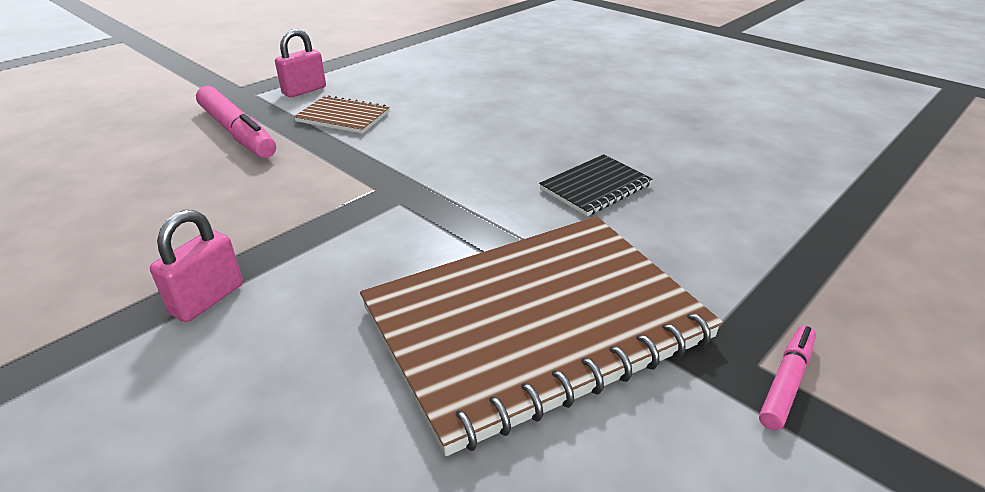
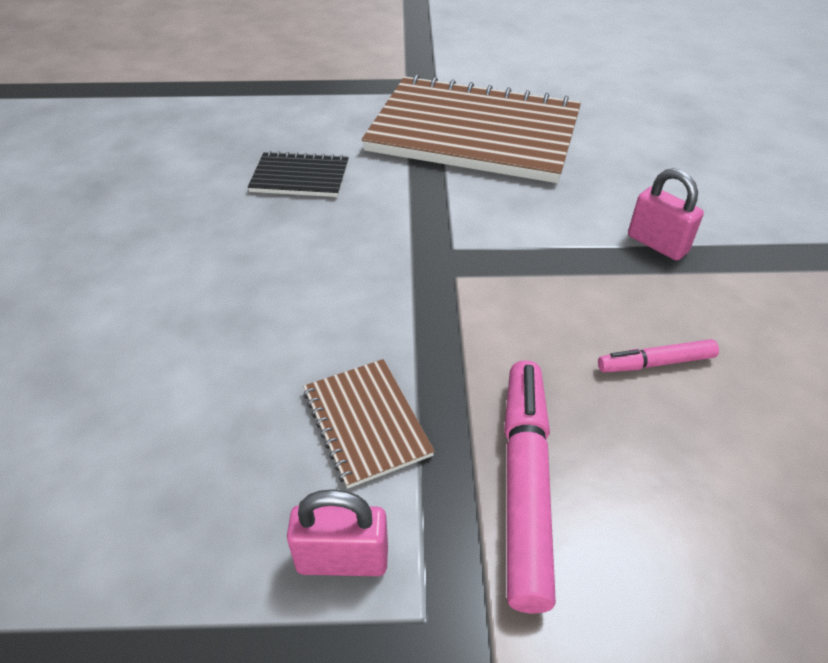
camera: 135 degrees left, 10 degrees up
(207, 299) = (657, 244): pink padlock -> pink padlock turned 60 degrees clockwise
(786, 382) = (407, 70): pink marker -> pink marker (655, 363)

